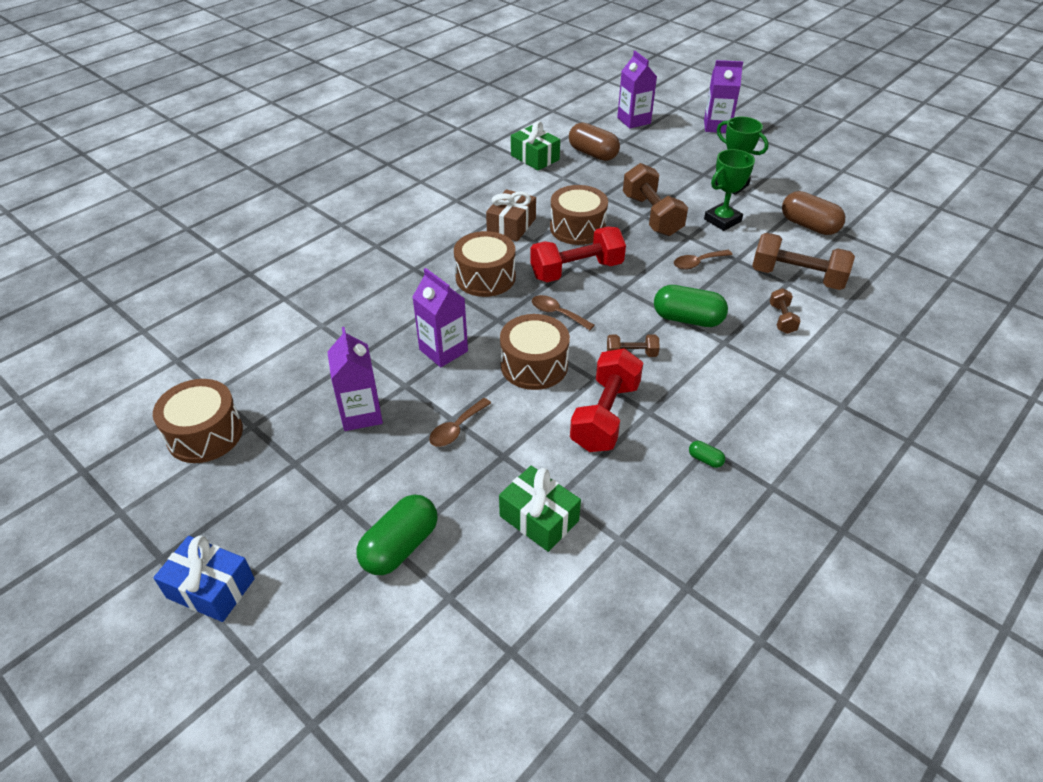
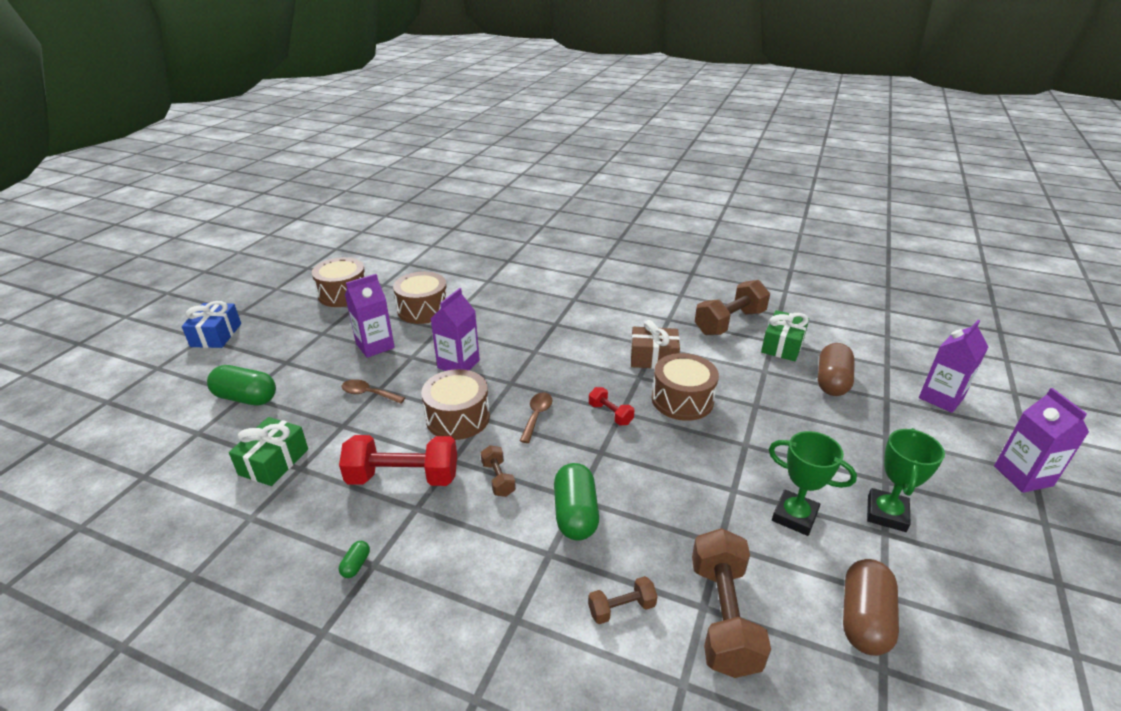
camera: 70 degrees right, 10 degrees down
(485, 277) = (565, 362): brown drum -> brown drum (423, 309)
(576, 270) = (610, 414): red dumbbell -> red dumbbell, size x0.50
(651, 215) = (751, 450): brown dumbbell -> brown dumbbell (729, 322)
(697, 263) = (686, 506): brown spoon -> none

